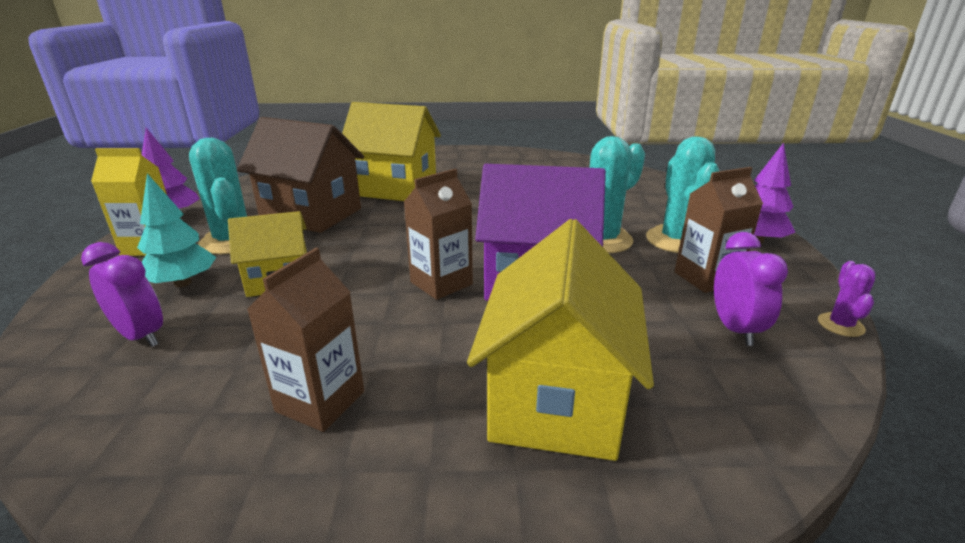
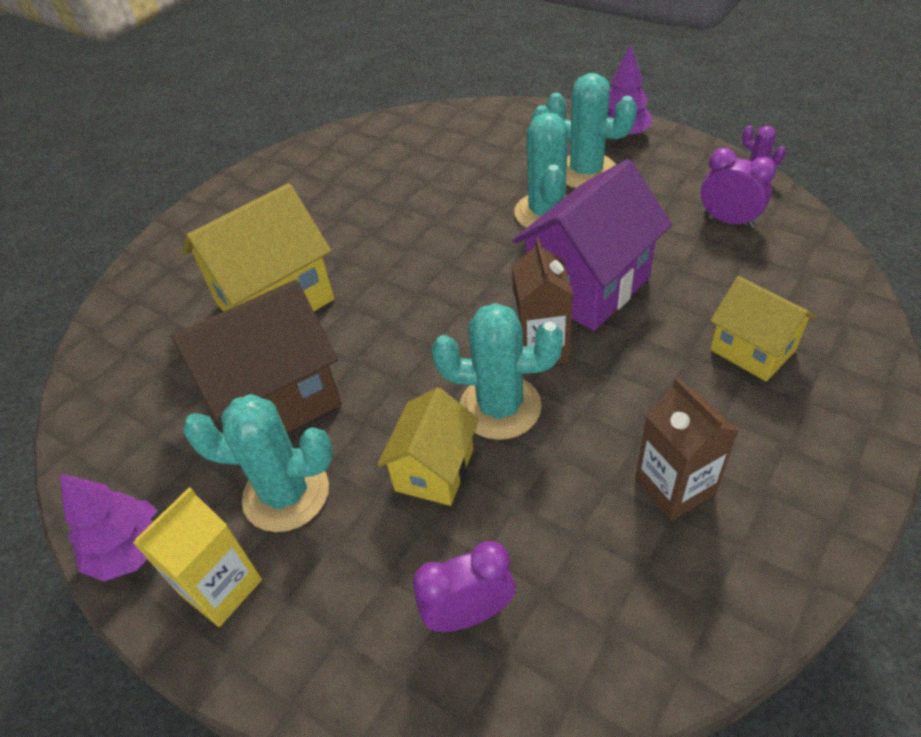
camera: 50 degrees left, 20 degrees up
(183, 283) = (367, 562): turquoise tree -> none
(360, 286) = (500, 407): none -> turquoise cactus
(556, 400) = (752, 350): yellow house -> yellow house, size x0.60
(706, 278) = (655, 193): brown carton -> none

